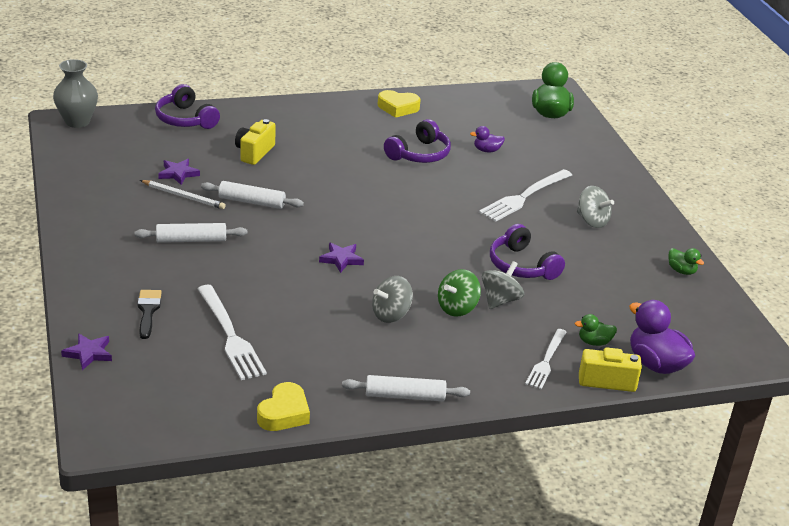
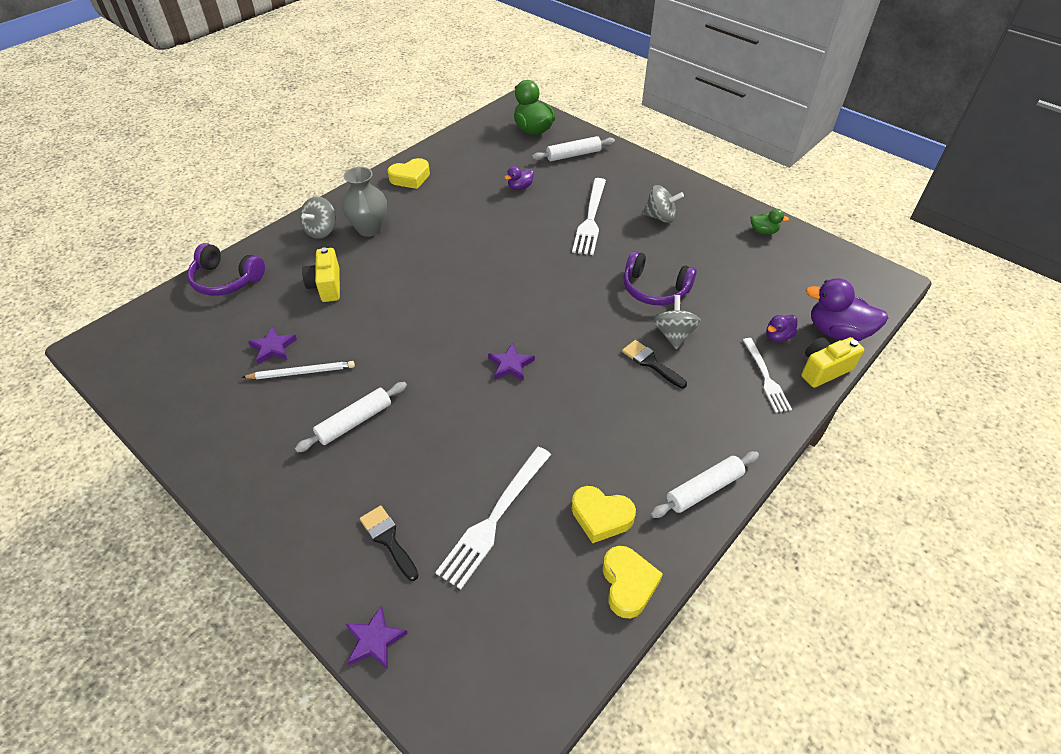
camera: 30 degrees left, 15 degrees up
(77, 121) = (112, 337): grey vase -> grey vase (369, 229)
(230, 335) = (494, 518): white fork -> white fork turned 90 degrees clockwise
(252, 202) = (373, 343): white rolling pin -> white rolling pin (573, 155)
(307, 371) = (601, 517): none -> yellow heart
(391, 315) = (607, 403): grey spinning top -> grey spinning top (321, 230)
(419, 154) = (471, 217): purple headphones -> none
(457, 308) = (650, 363): green spinning top -> black brush
(594, 342) = (778, 336): green duck -> purple duck

